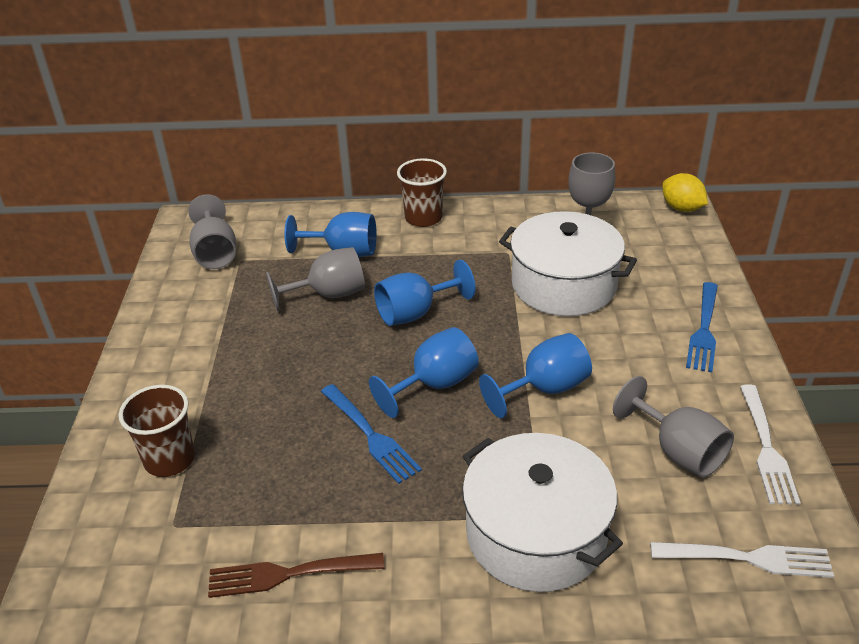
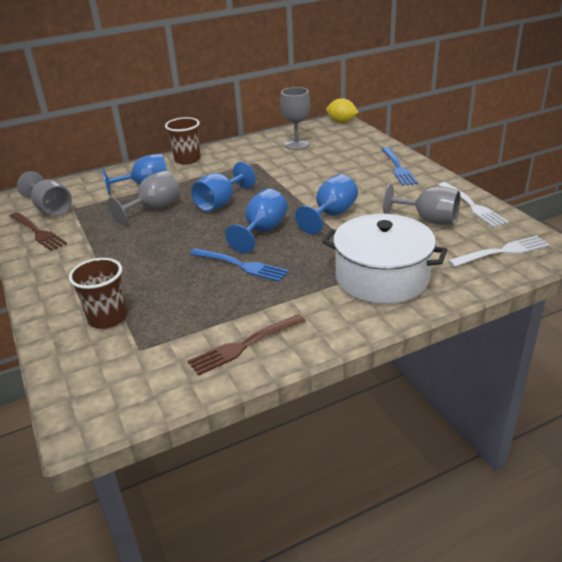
camera: 25 degrees left, 5 degrees down
(179, 287) = (37, 232): none -> brown fork
(563, 285) = (302, 168): white pot -> none

